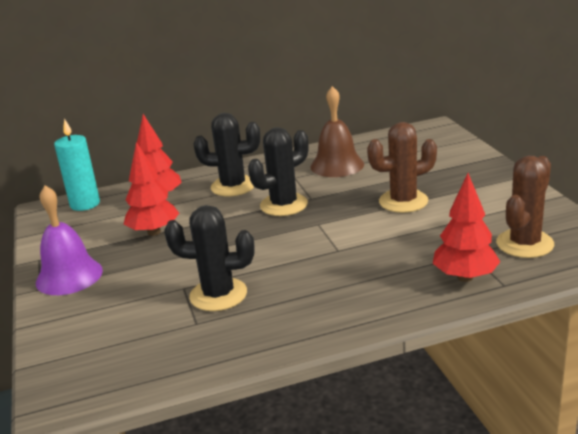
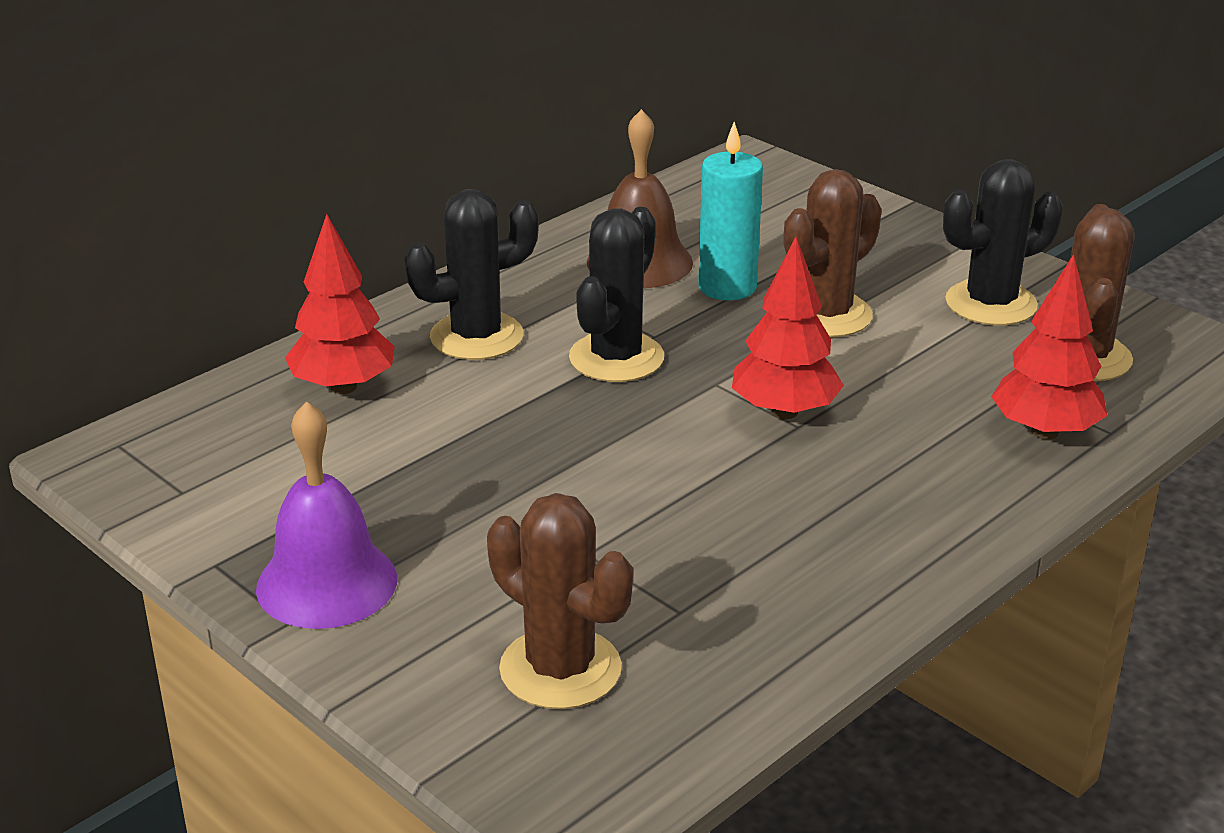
camera: 30 degrees left, 5 degrees up
(85, 204) = (187, 428): turquoise candle -> turquoise candle (727, 287)
(119, 336) = (560, 669): none -> brown cactus
(154, 232) = (411, 458): red tree -> red tree (784, 411)
(218, 295) = (668, 551): black cactus -> black cactus (991, 304)

